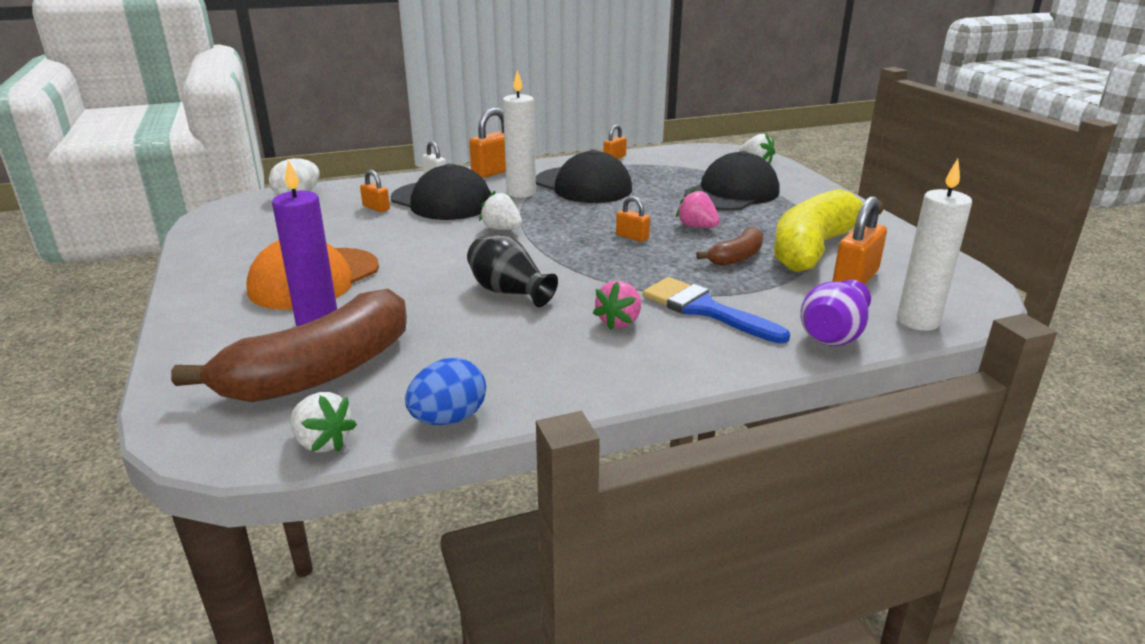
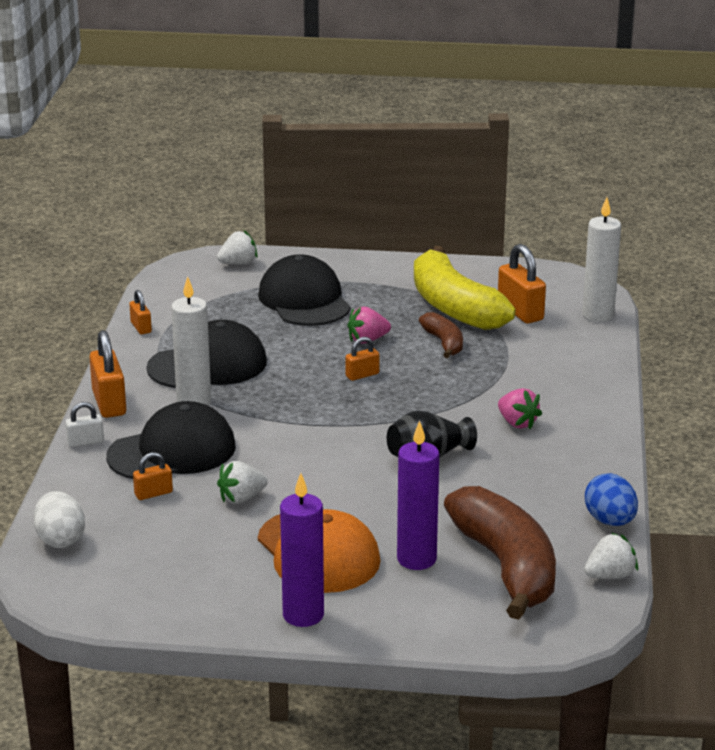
camera: 65 degrees left, 0 degrees up
(207, 293) = (303, 615): none -> purple candle
(502, 229) = (284, 433): white strawberry -> white strawberry (241, 498)
(705, 310) = (524, 384): blue brush -> none
(832, 336) = (596, 351): purple vase -> none

